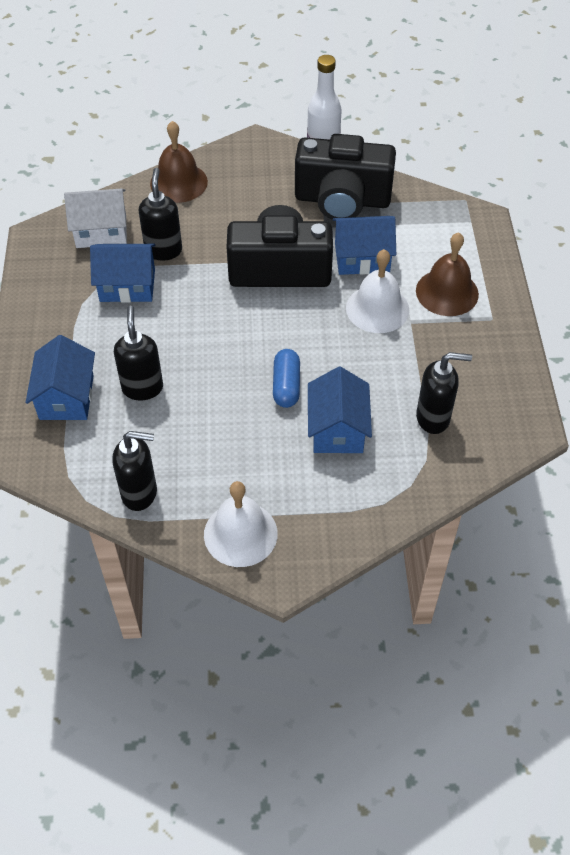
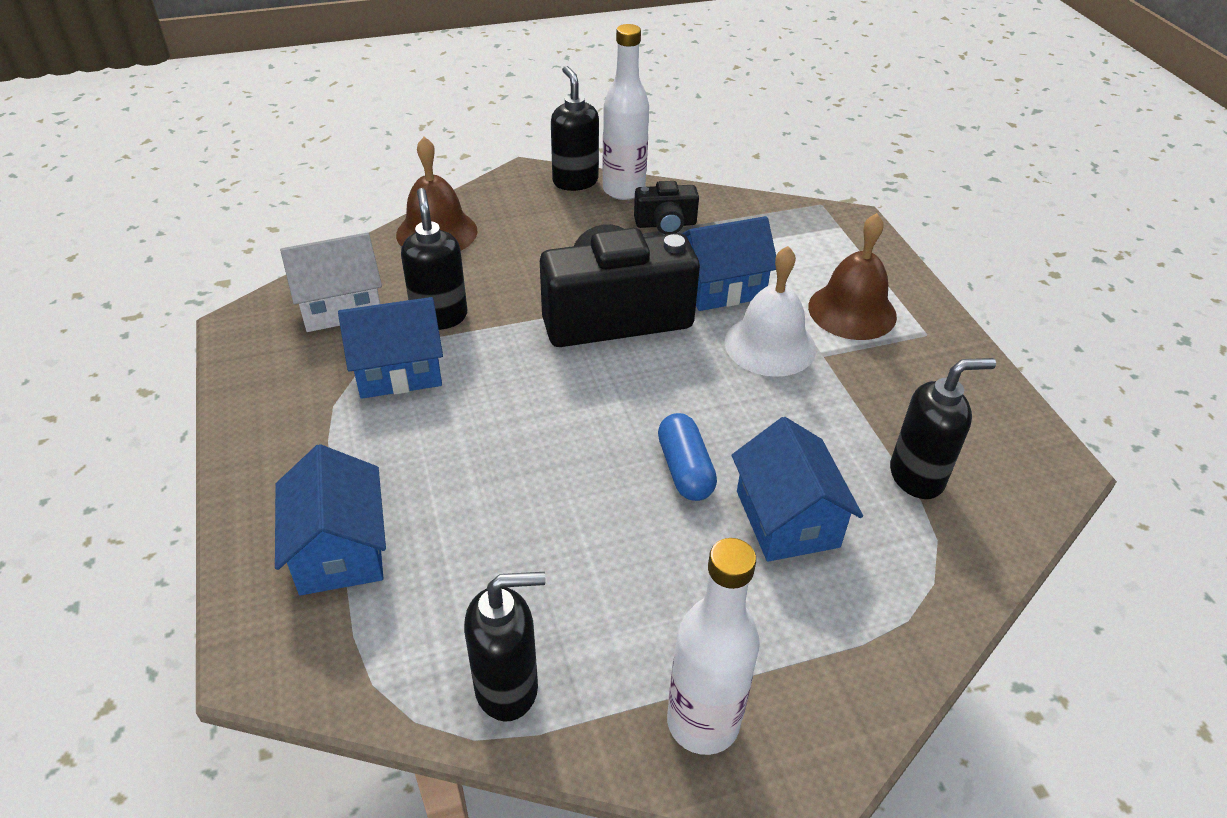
camera: 15 degrees left, 10 degrees down
(142, 388) = (462, 512): black soap dispenser -> black soap dispenser (575, 181)
(240, 534) = (703, 722): white bell -> white bottle
(342, 200) = (665, 224): black camera -> black camera, size x0.47

